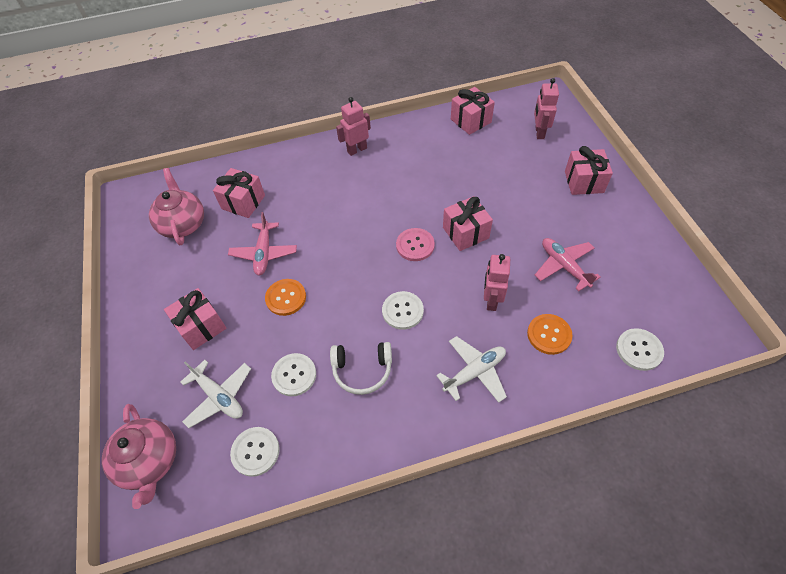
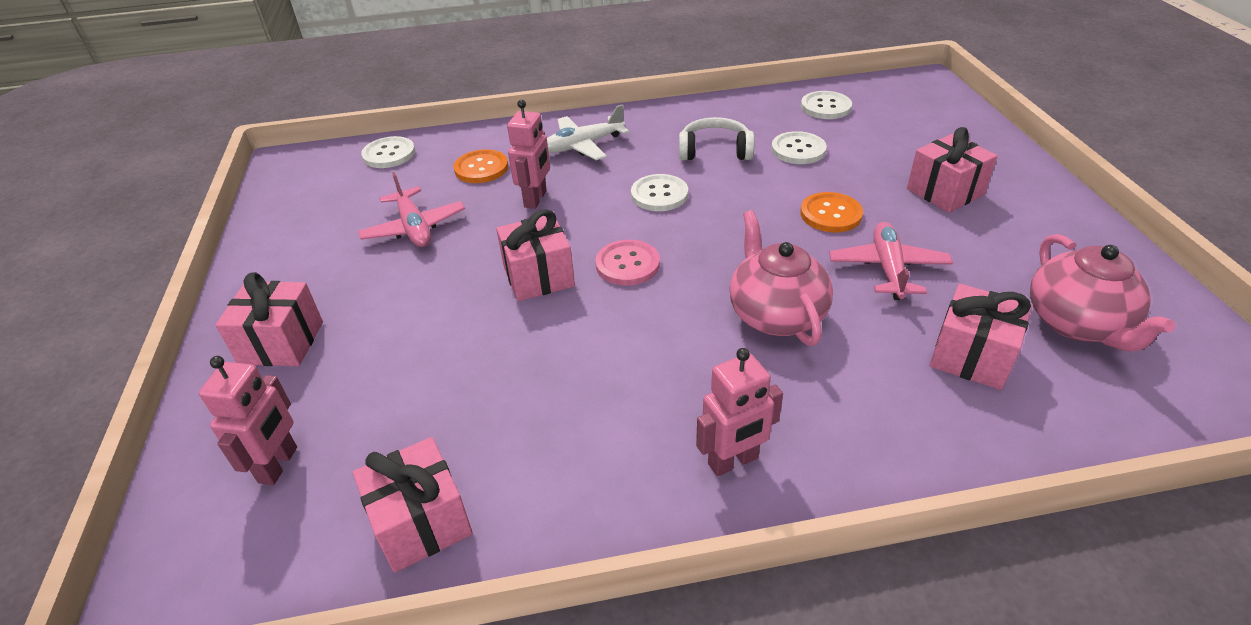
camera: 175 degrees left, 15 degrees down
(150, 461) = (937, 104): pink teapot -> pink teapot (775, 315)
(219, 396) = (885, 138): white plane -> none

